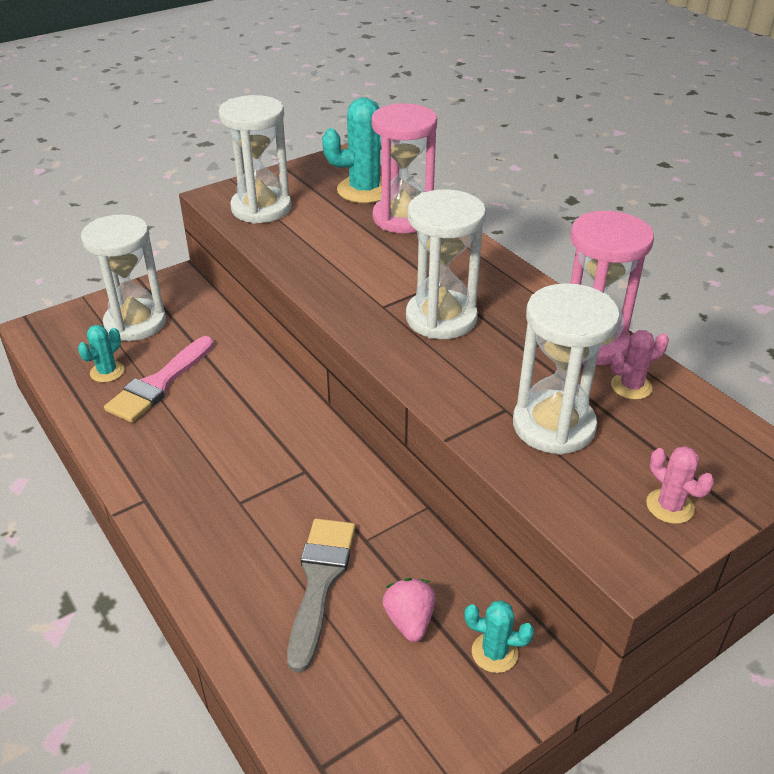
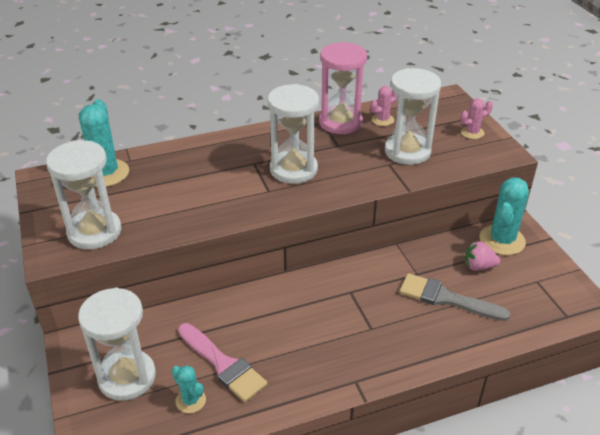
camera: 75 degrees left, 0 degrees up
(403, 218) = (161, 163): pink hourglass -> none
(494, 653) = (502, 240): turquoise cactus -> turquoise cactus, size x1.86
(631, 386) = (382, 120): pink cactus -> pink cactus turned 60 degrees clockwise

